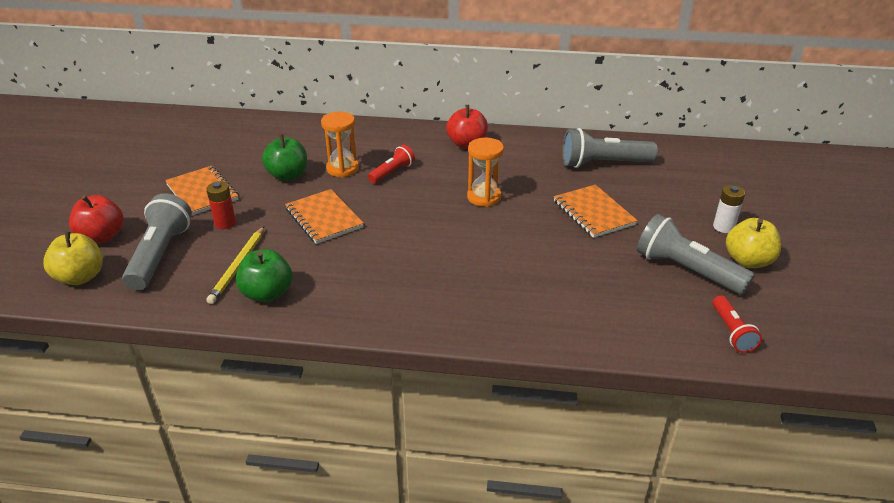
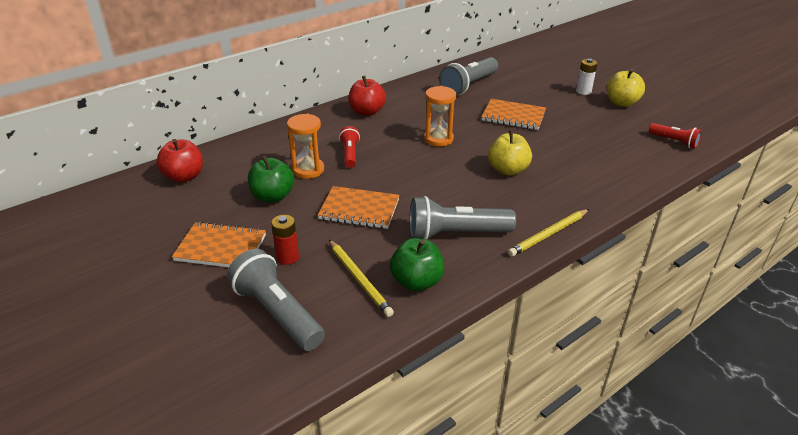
camera: 45 degrees left, 0 degrees up
(80, 277) = (236, 378): yellow apple -> yellow apple (507, 170)
(102, 237) = (191, 336): red apple -> red apple (184, 176)
(425, 329) = (548, 234): none -> yellow pencil
(686, 270) = (606, 122): grey flashlight -> grey flashlight (455, 234)

